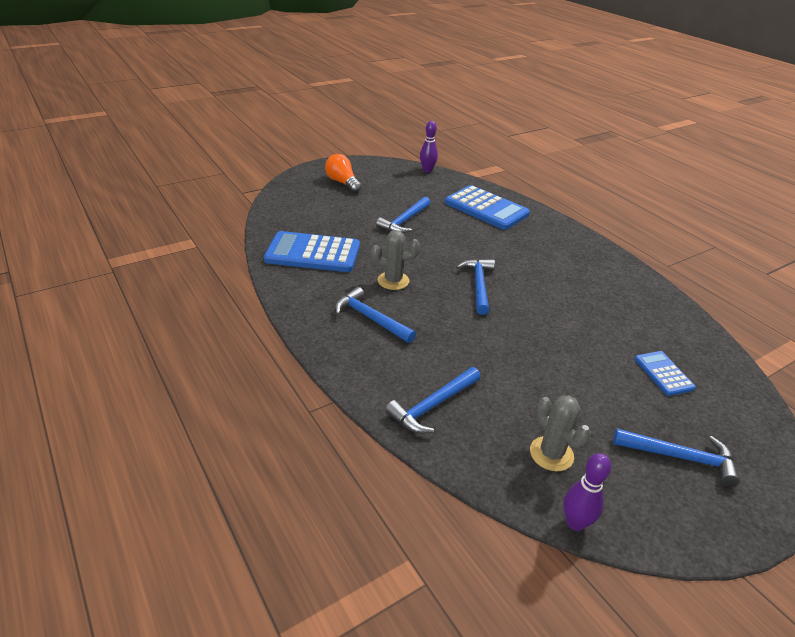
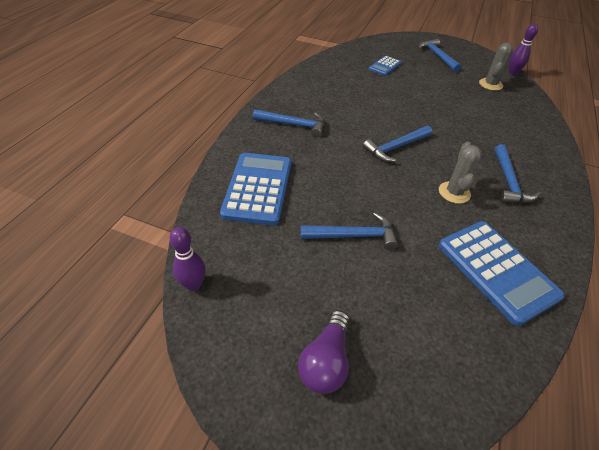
camera: 125 degrees left, 10 degrees up
(342, 183) = (326, 361): orange light bulb -> purple light bulb
(393, 281) = (454, 192): grey cactus -> grey cactus turned 45 degrees clockwise
(432, 406) = (525, 125): blue hammer -> blue hammer (293, 125)

